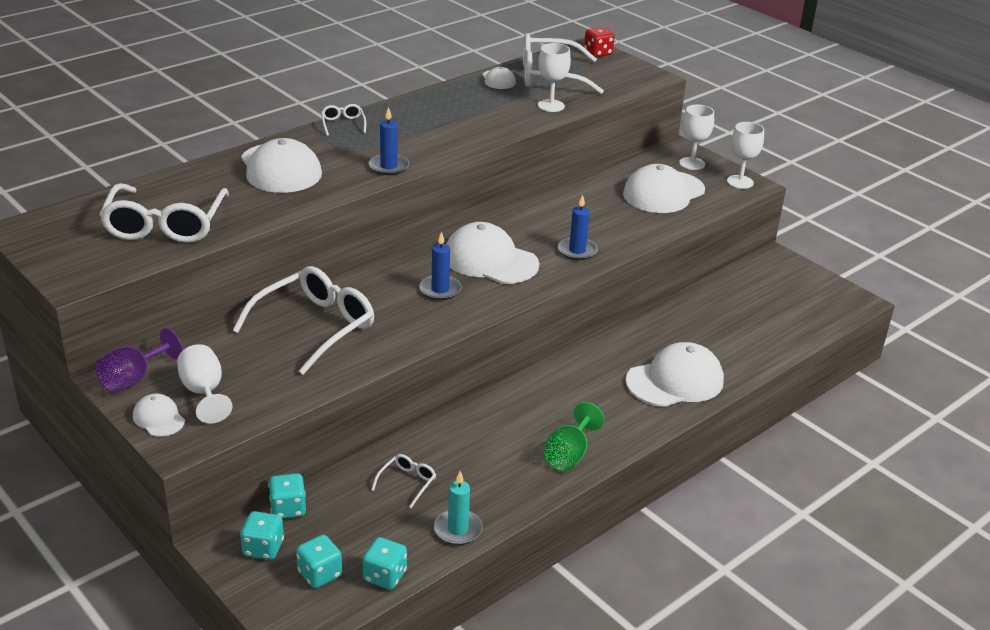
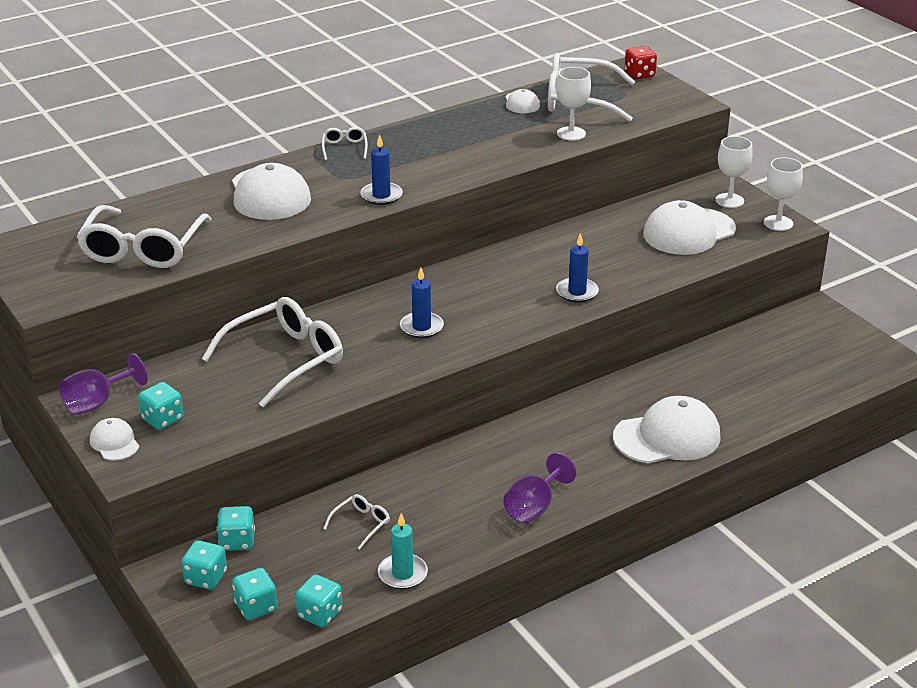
camera: 10 degrees right, 0 degrees up
(204, 392) = (162, 419): white goblet -> turquoise dice
(490, 260) = (481, 298): white cap -> none
(568, 455) = (534, 507): green goblet -> purple goblet

